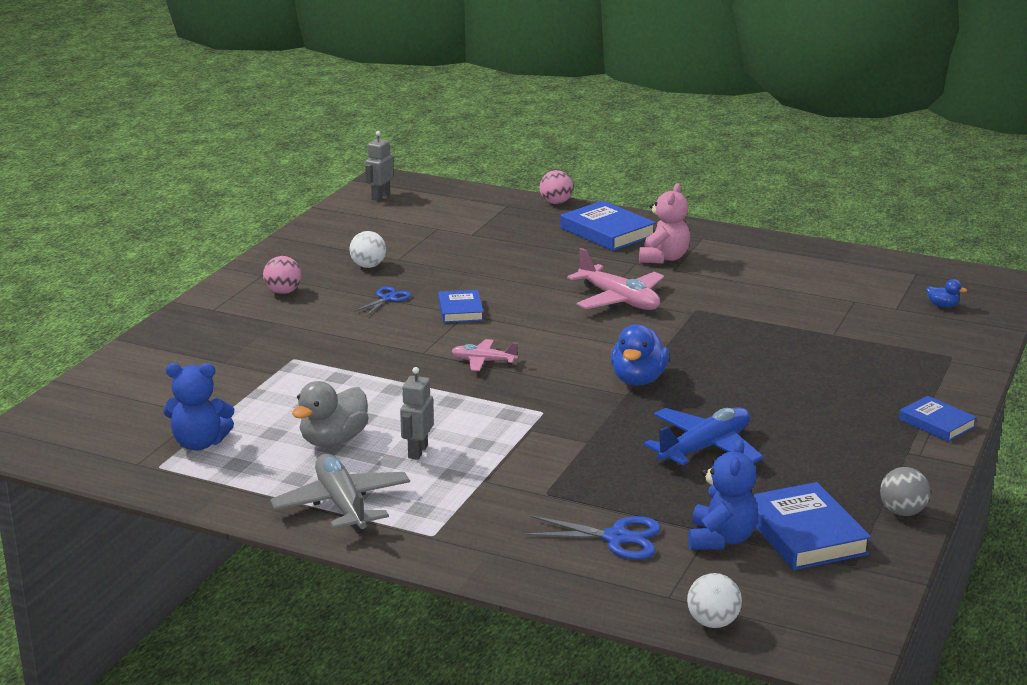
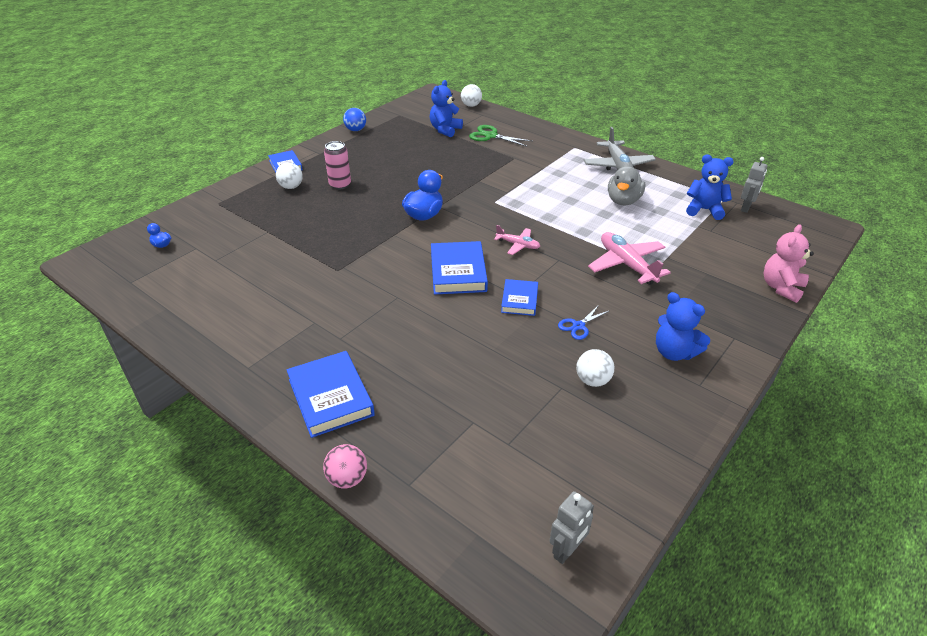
camera: 165 degrees left, 15 degrees up
(283, 292) = (674, 352): pink ball -> blue teddy bear
(333, 440) = (623, 201): grey duck -> grey duck turned 150 degrees clockwise
(417, 451) = (575, 188): grey robot -> grey robot (746, 208)
(616, 538) = (491, 136): blue scissors -> green scissors
(619, 300) = (387, 291): pink plane -> pink plane (627, 265)
(664, 258) = (310, 340): pink teddy bear -> pink teddy bear (781, 288)
(704, 448) = (419, 169): blue plane -> none
(804, 534) = (407, 127): blue book -> blue book (458, 272)
(808, 405) = (340, 185): none -> pink can
(879, 391) = (291, 187): none -> white ball
(902, 512) = (356, 130): grey ball -> blue ball

